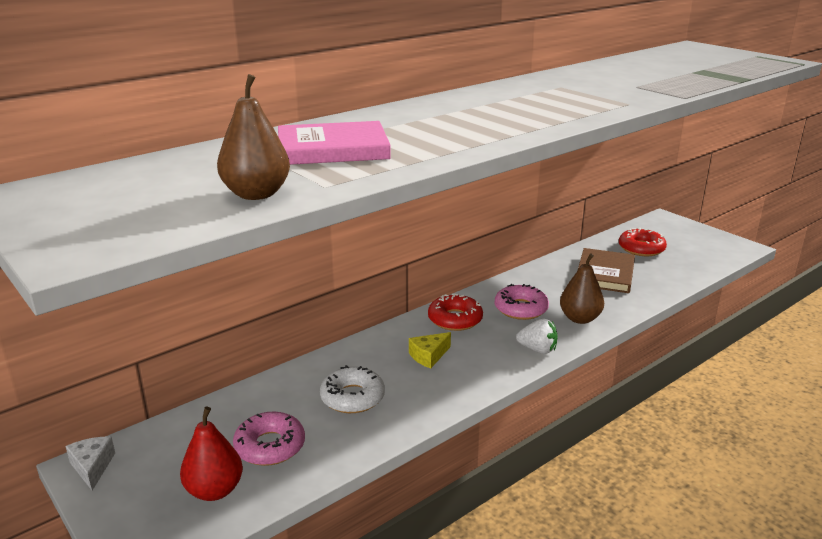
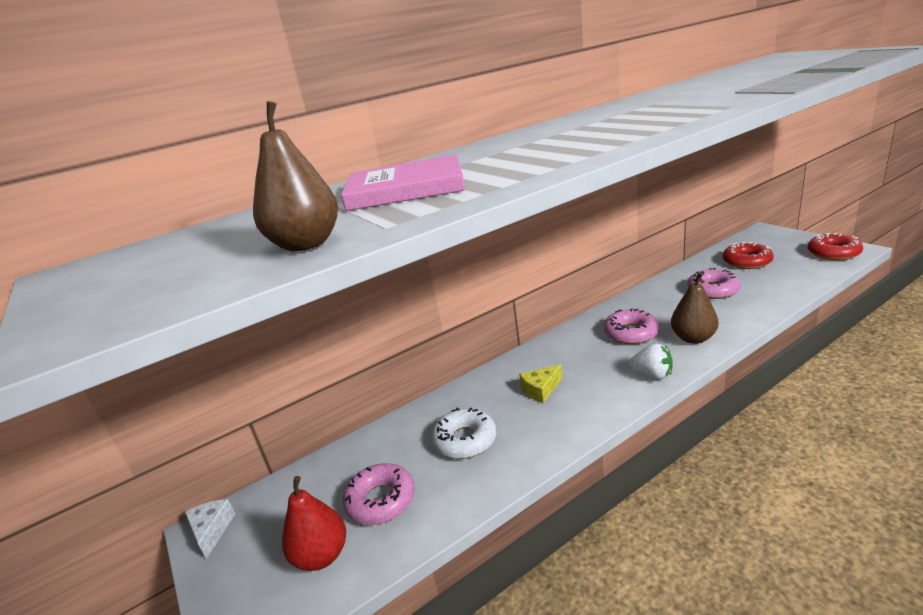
camera: 10 degrees right, 0 degrees up
(455, 319) = (566, 349): red donut -> red donut (833, 253)
(605, 274) = (713, 290): brown book -> pink donut

